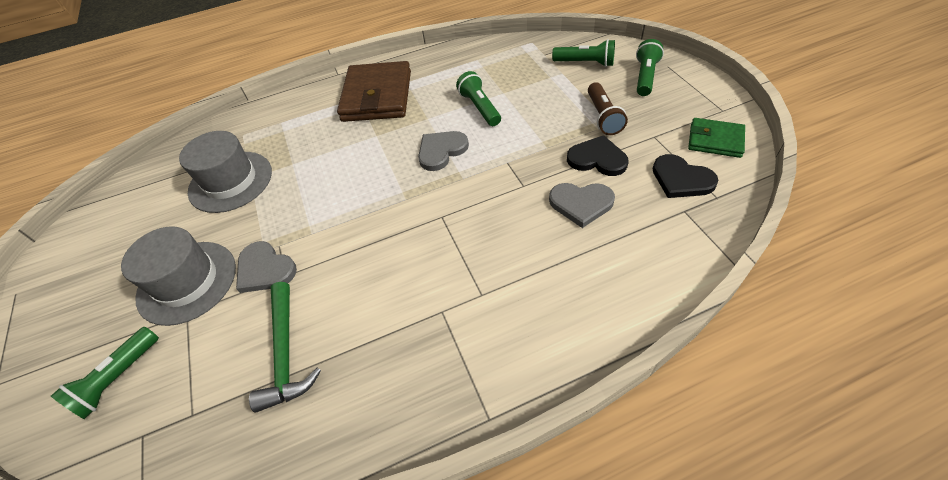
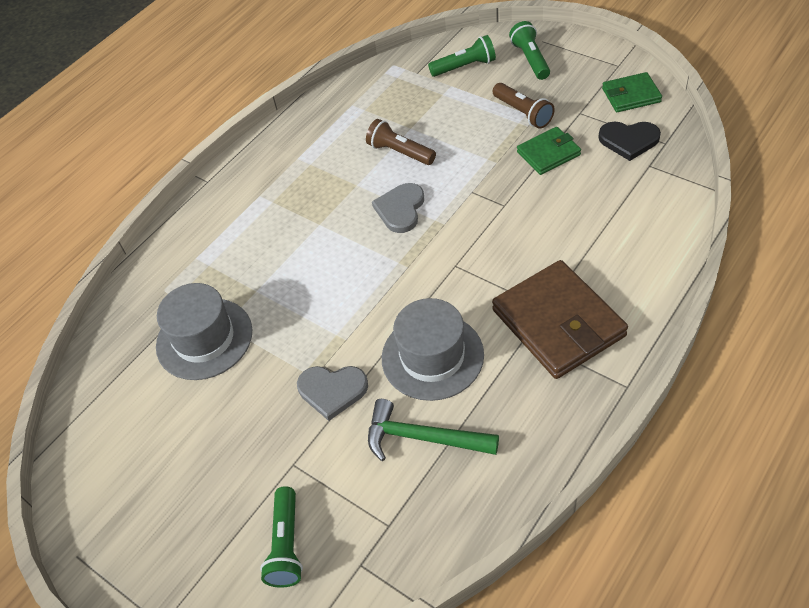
camera: 30 degrees left, 0 degrees up
(187, 282) = (263, 442): grey hat -> grey hat (432, 356)
(285, 353) = (423, 438): green hammer -> green hammer turned 150 degrees clockwise
(377, 96) = (279, 185): brown wallet -> brown wallet (558, 323)
(480, 107) = (400, 152): green flashlight -> brown flashlight
(581, 204) = (566, 197): grey heart -> none
(597, 159) = (548, 153): black heart -> green wallet

